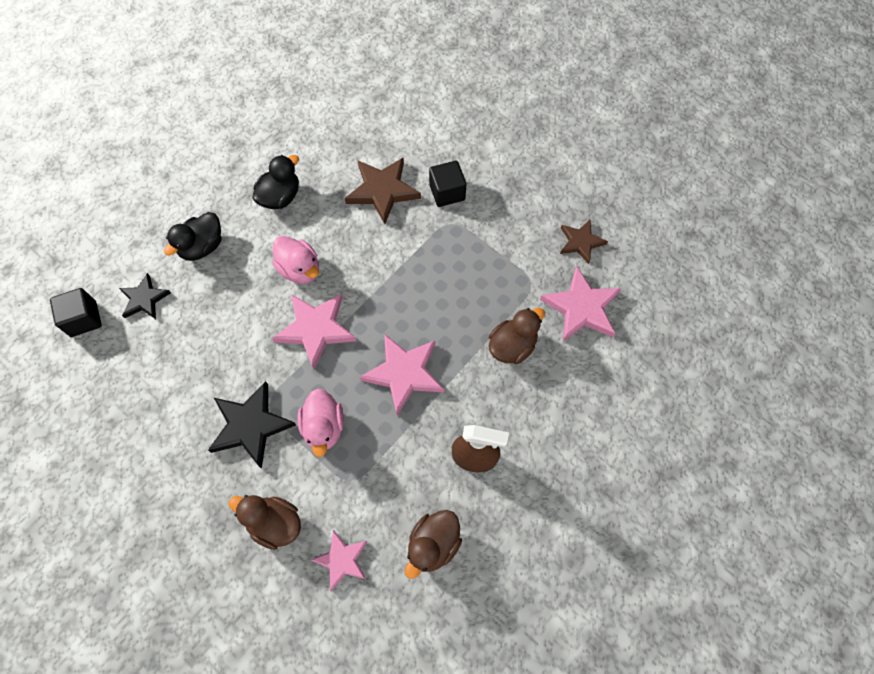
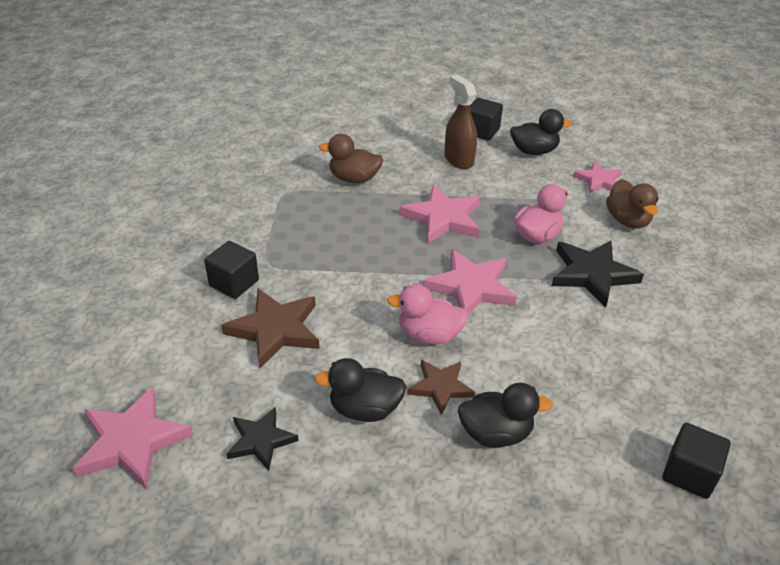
camera: 130 degrees left, 25 degrees down
(144, 299) = (604, 436): black star -> black star (261, 440)
(300, 269) = (429, 335): pink duck -> pink duck turned 90 degrees counterclockwise
(433, 544) = (534, 151): brown duck -> black duck
(505, 525) = (481, 131): none -> black cube
(580, 242) = (217, 184): brown star -> brown star (440, 387)
(581, 308) = (282, 161): pink star -> pink star (132, 441)

